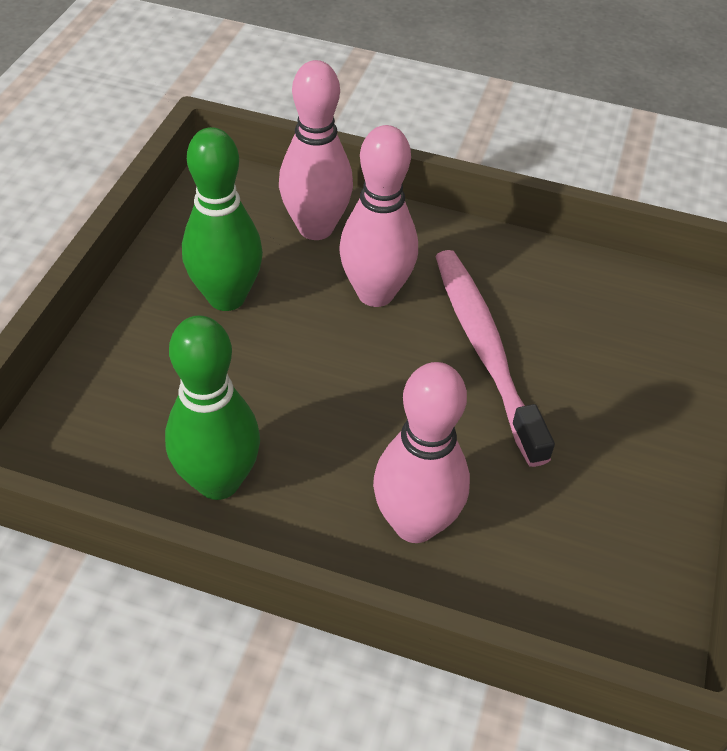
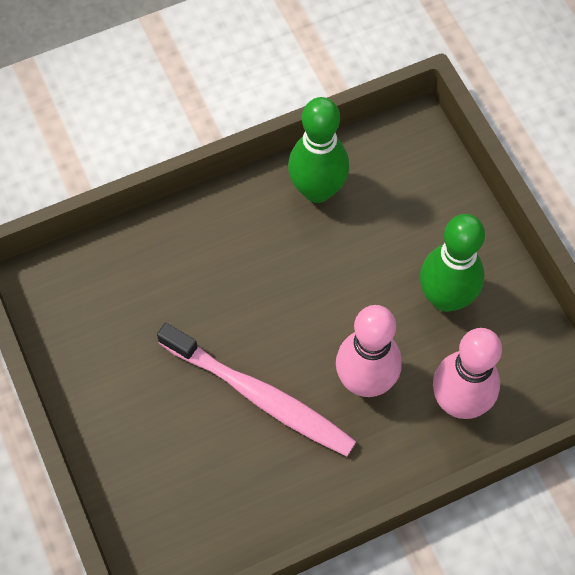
camera: 140 degrees right, 15 degrees up
(415, 523) = (200, 250): pink bowling pin -> none

